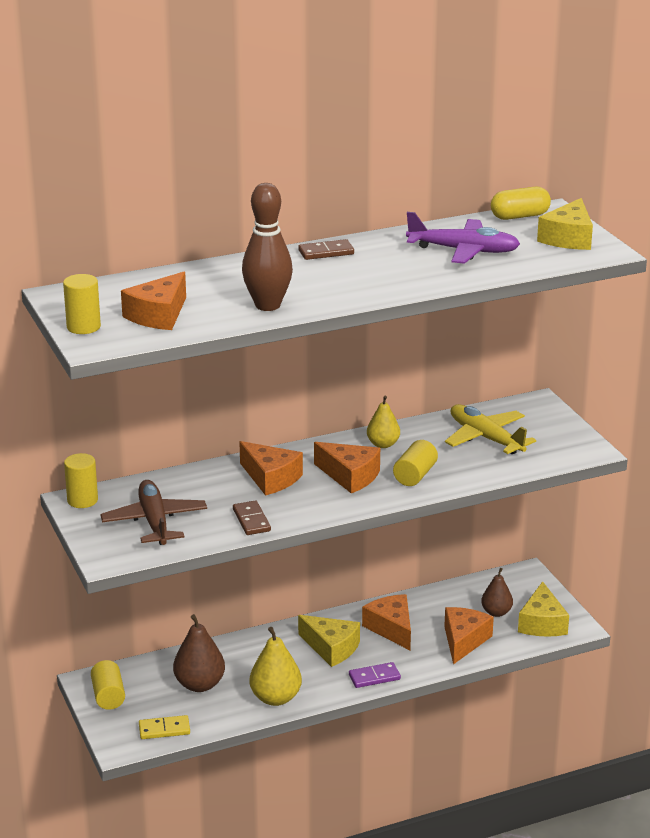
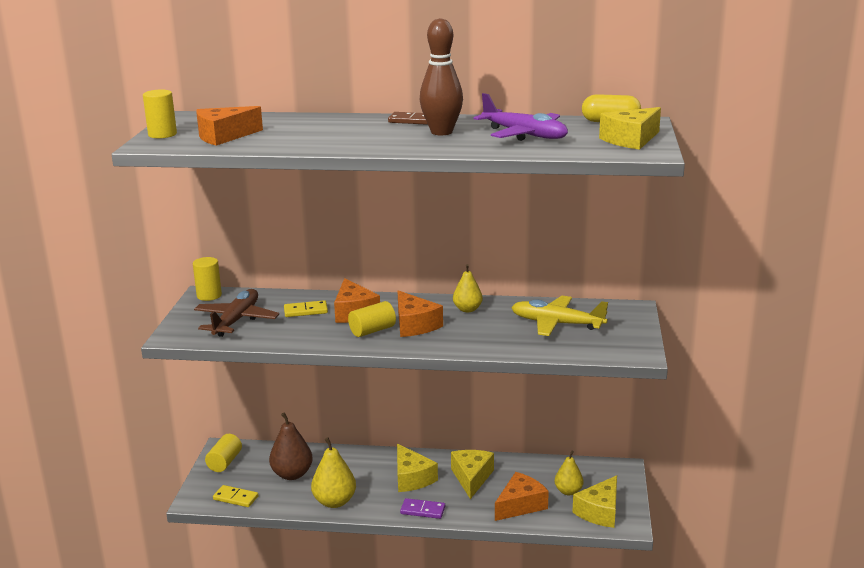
camera: 30 degrees right, 5 degrees down
(216, 490) = (305, 311): none -> yellow domino
(251, 520) = (303, 336): brown domino -> none
(267, 305) = (310, 143): brown bowling pin -> brown bowling pin (441, 132)
(391, 628) = (471, 478): orange cheese -> yellow cheese
(415, 475) = (466, 336): yellow cylinder -> yellow cylinder (372, 330)
(485, 438) = (556, 324): yellow plane -> yellow plane turned 60 degrees counterclockwise
(496, 612) = (568, 491): brown pear -> yellow pear

